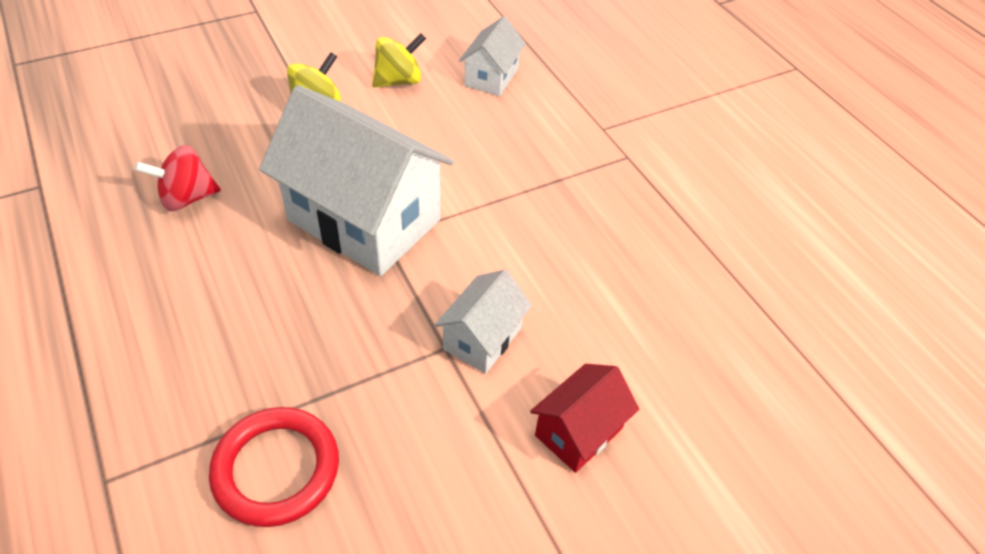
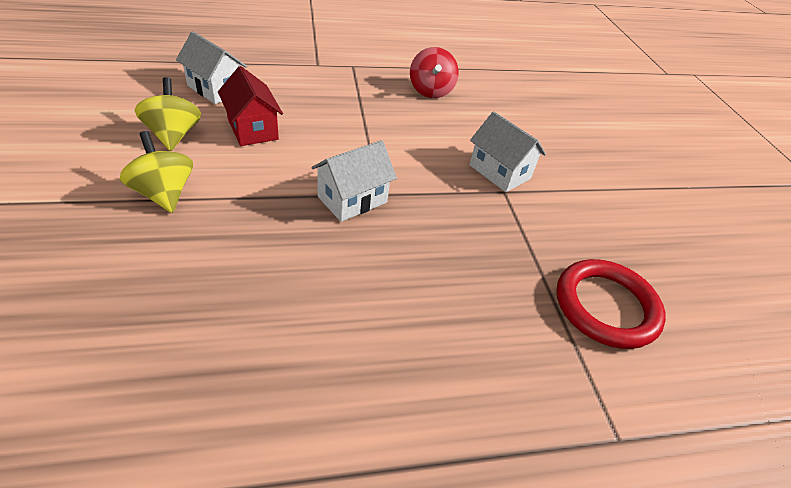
camera: 75 degrees left, 5 degrees down
(187, 198) = (247, 324): red spinning top -> red spinning top (430, 91)
(364, 220) = (352, 199): white house -> white house, size x0.49
(578, 431) = (579, 156): red house -> red house (252, 129)

